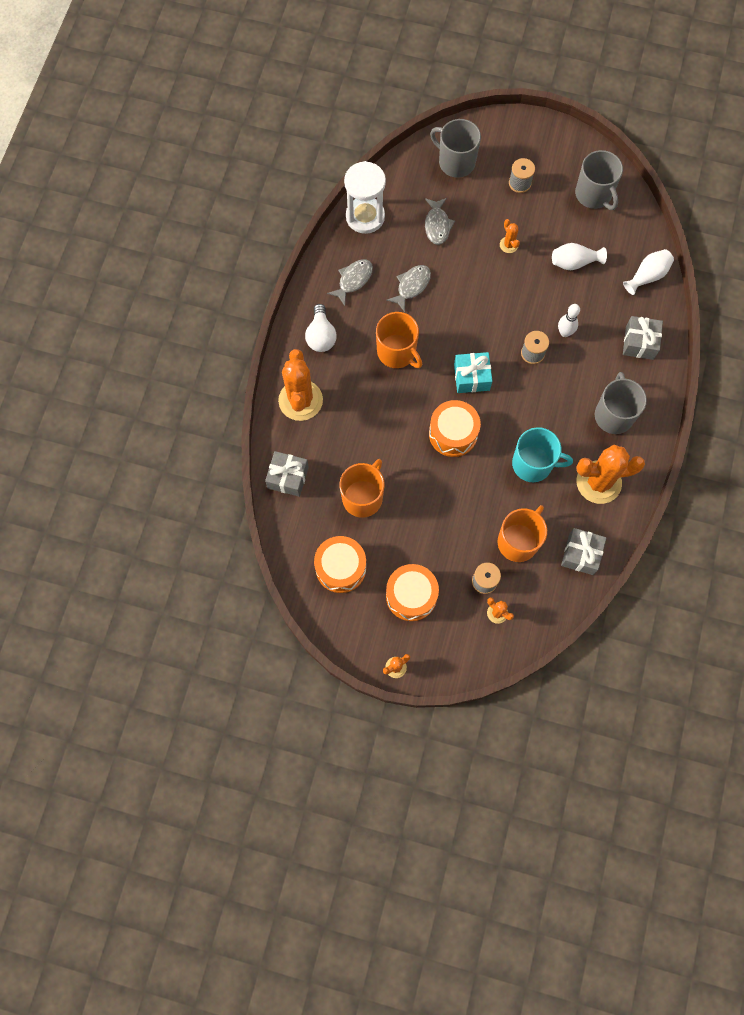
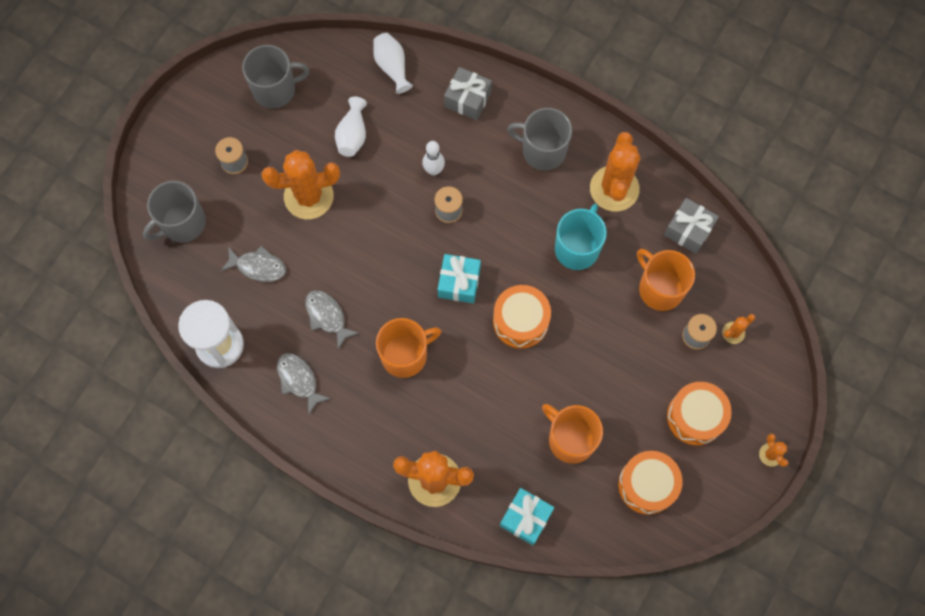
camera: 75 degrees left, 0 degrees up
(288, 477) = (526, 518): grey gift -> turquoise gift
(321, 336) = (359, 436): white light bulb -> none
(508, 245) = (308, 196): orange cactus -> orange cactus, size x2.24

